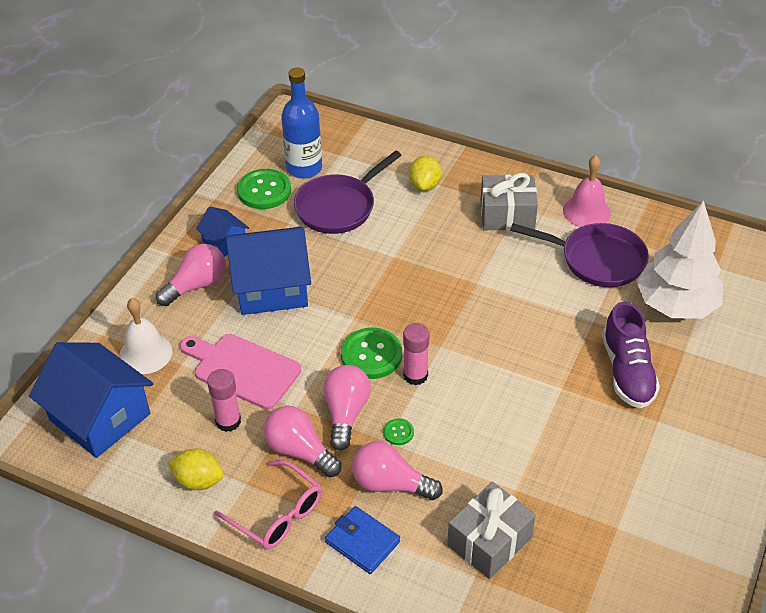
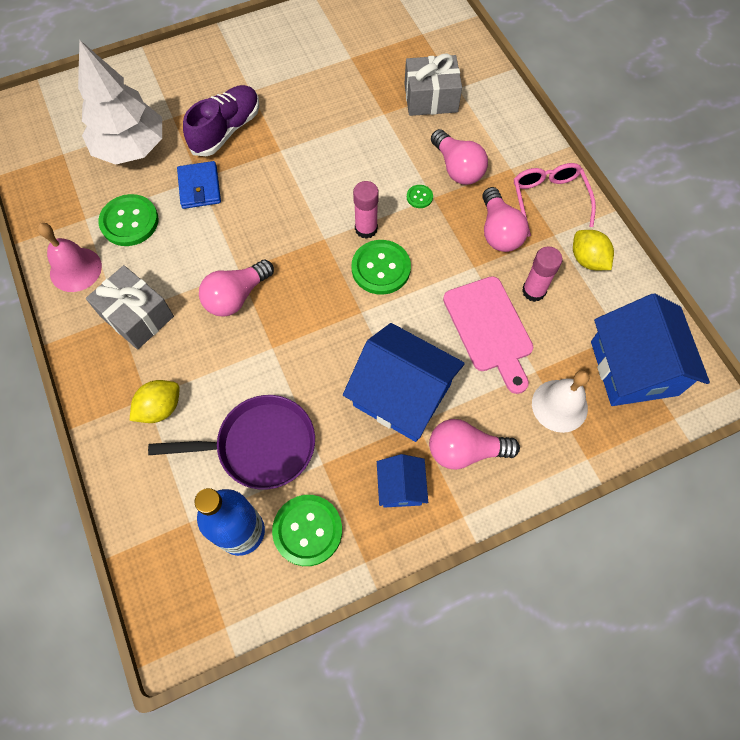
camera: 140 degrees left, 20 degrees up
(346, 413) = (442, 236): pink light bulb -> pink light bulb (236, 296)
(362, 542) = (507, 147): blue wallet -> blue wallet (199, 187)
(597, 259) = (129, 221): purple pan -> green button

